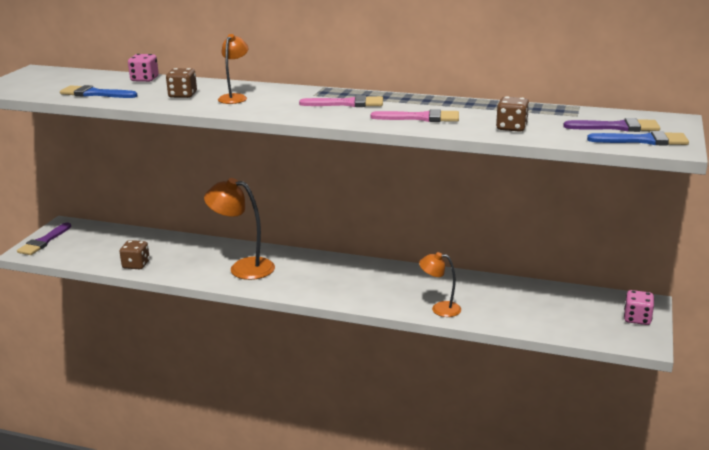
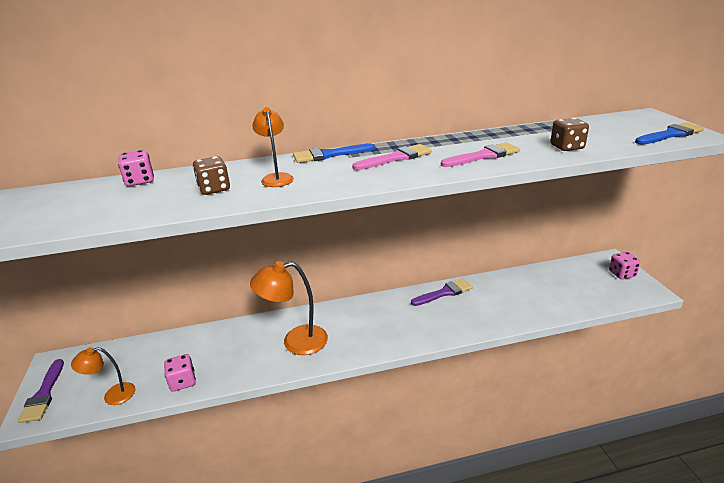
camera: 30 degrees left, 5 degrees up
(95, 94) = (100, 213): blue brush -> blue brush (329, 155)
(136, 265) = (182, 381): brown dice -> pink dice
(440, 309) = (496, 318): orange lamp -> orange lamp (112, 395)
(617, 127) = (630, 129): purple brush -> purple brush (444, 293)

